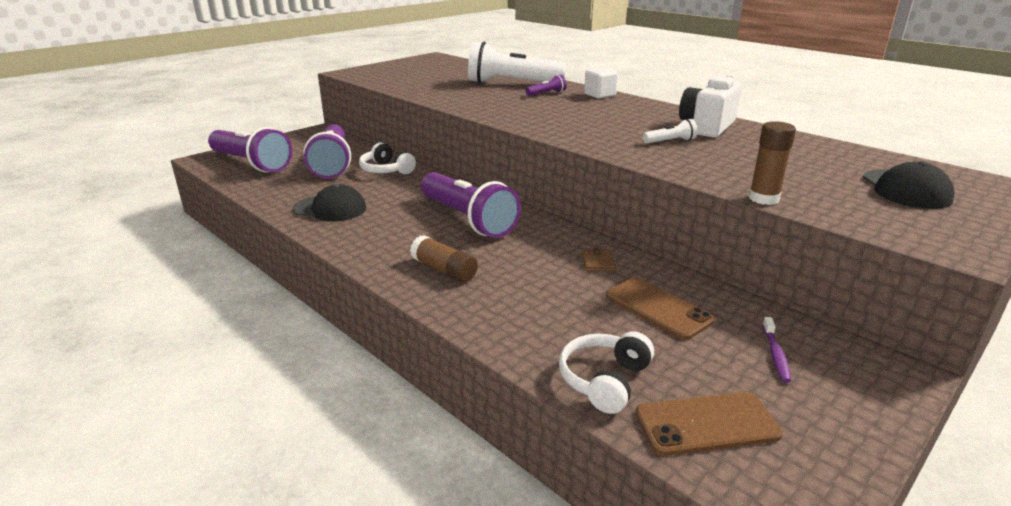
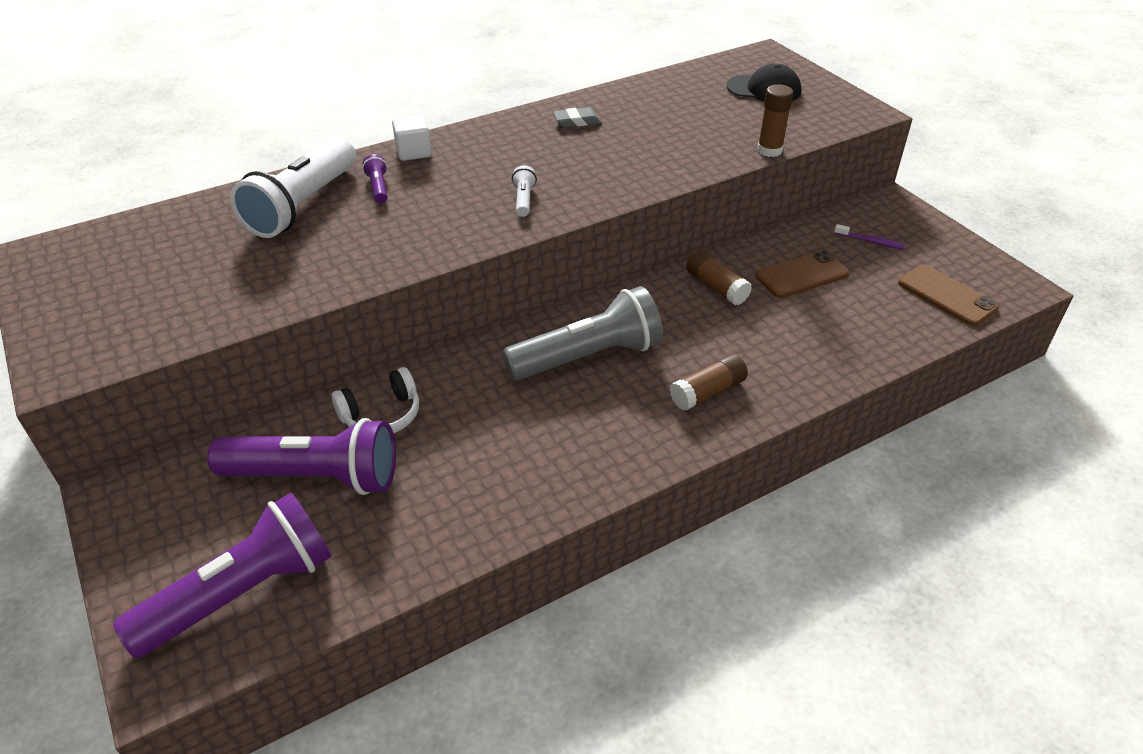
camera: 75 degrees left, 15 degrees up
(330, 208) = (502, 483): black cap -> none
(468, 219) = (588, 357): purple flashlight -> grey flashlight
(597, 262) = (716, 287): brown wallet -> brown glue stick
(604, 380) = (900, 328): white headphones -> none
(670, 141) = (612, 153): white flashlight -> white flashlight (523, 200)
(706, 424) = (946, 295): brown phone -> brown phone turned 45 degrees counterclockwise
(707, 127) = (576, 121): white camera -> grey eraser

